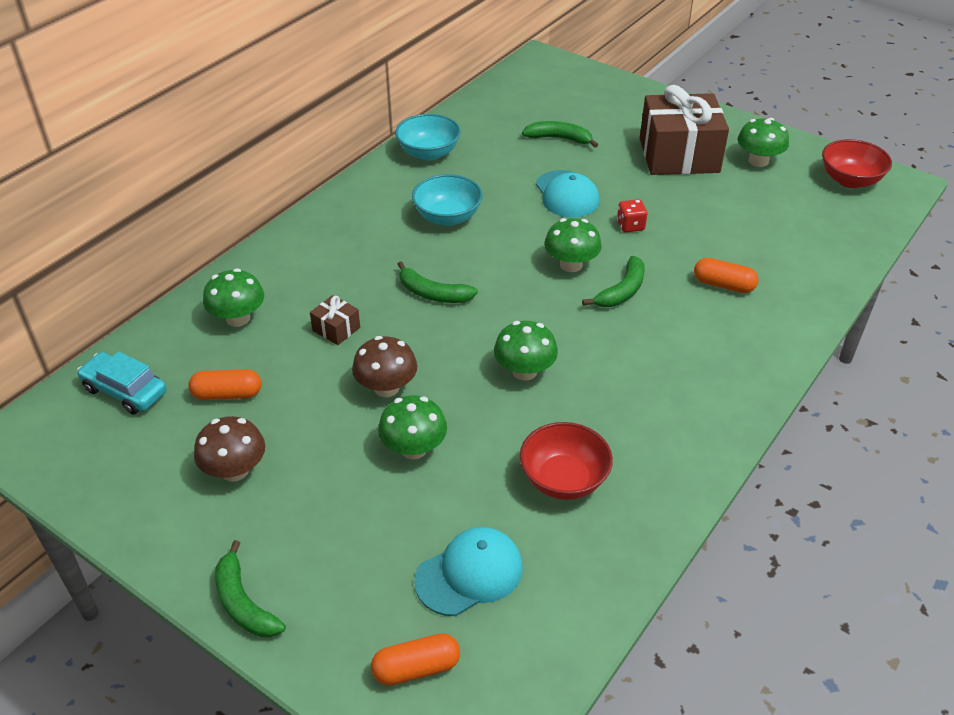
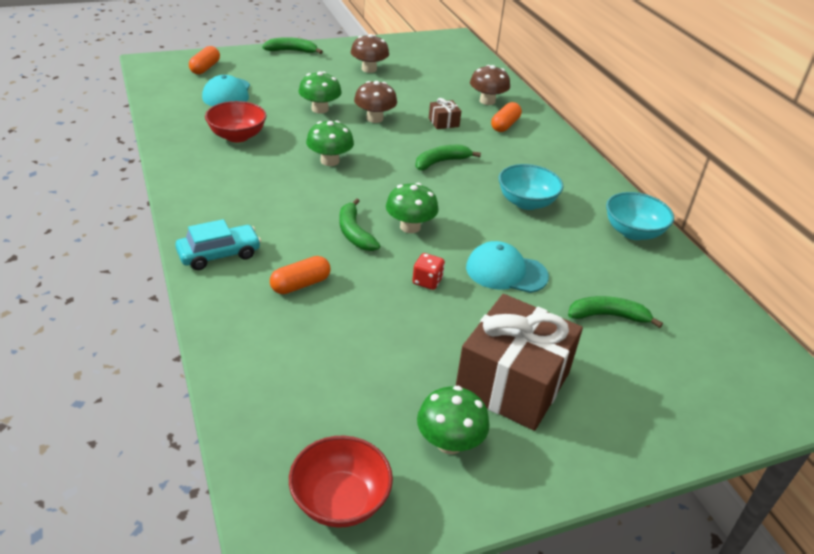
camera: 120 degrees right, 5 degrees down
(125, 391) = (459, 63): turquoise car -> turquoise car (219, 254)
(227, 394) = (425, 82): orange capsule -> orange capsule (505, 125)
(238, 318) = (487, 101): green mushroom -> brown mushroom
(559, 138) = (607, 316): green banana -> green banana turned 135 degrees counterclockwise

